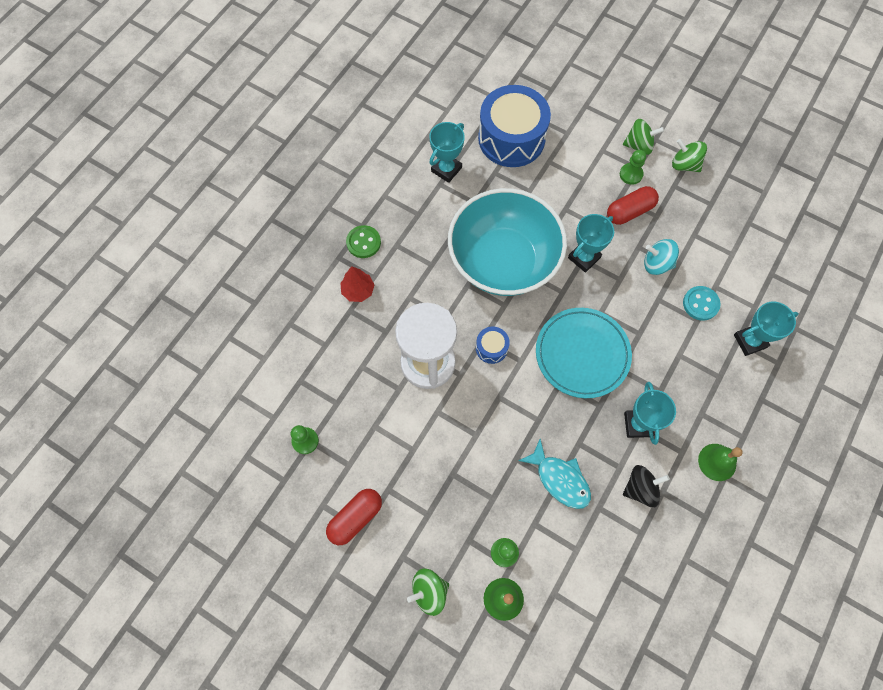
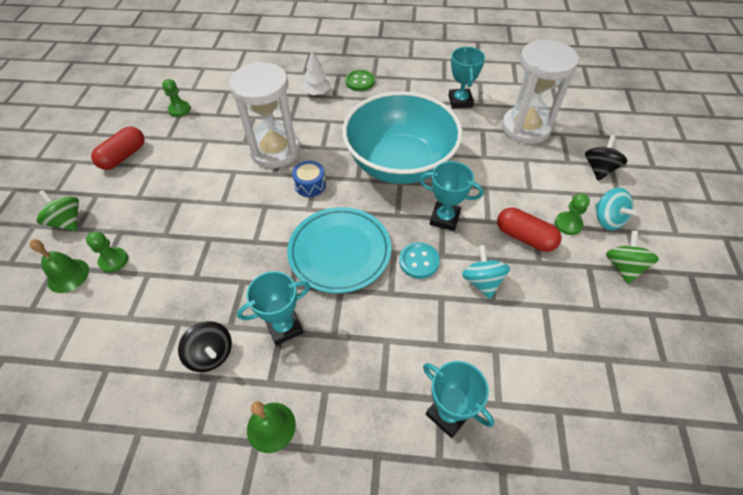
camera: 65 degrees right, 15 degrees down
(355, 518) = (124, 156): red capsule -> red capsule turned 75 degrees counterclockwise
(358, 290) = (317, 93): red tree -> white tree
(446, 169) = (460, 101): turquoise trophy -> turquoise trophy turned 75 degrees clockwise
(511, 138) = (525, 128): blue drum -> white hourglass
(559, 479) = (199, 278): turquoise fish -> none
(587, 117) = (599, 169): none -> black spinning top
(639, 145) = (607, 219): green spinning top -> turquoise spinning top
(700, 304) = (463, 341): turquoise button -> turquoise button (419, 261)

